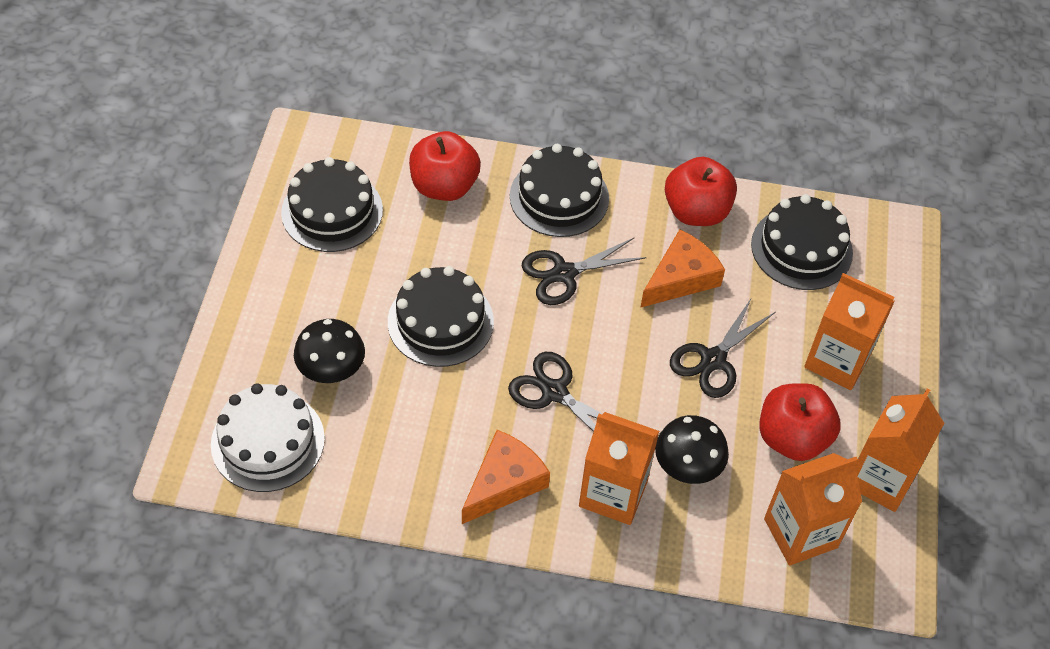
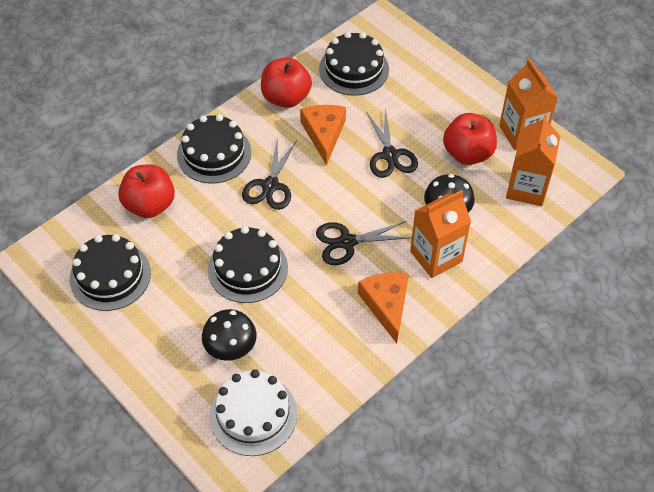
camera: 50 degrees left, 0 degrees up
(837, 360) = (437, 102): orange carton -> none

